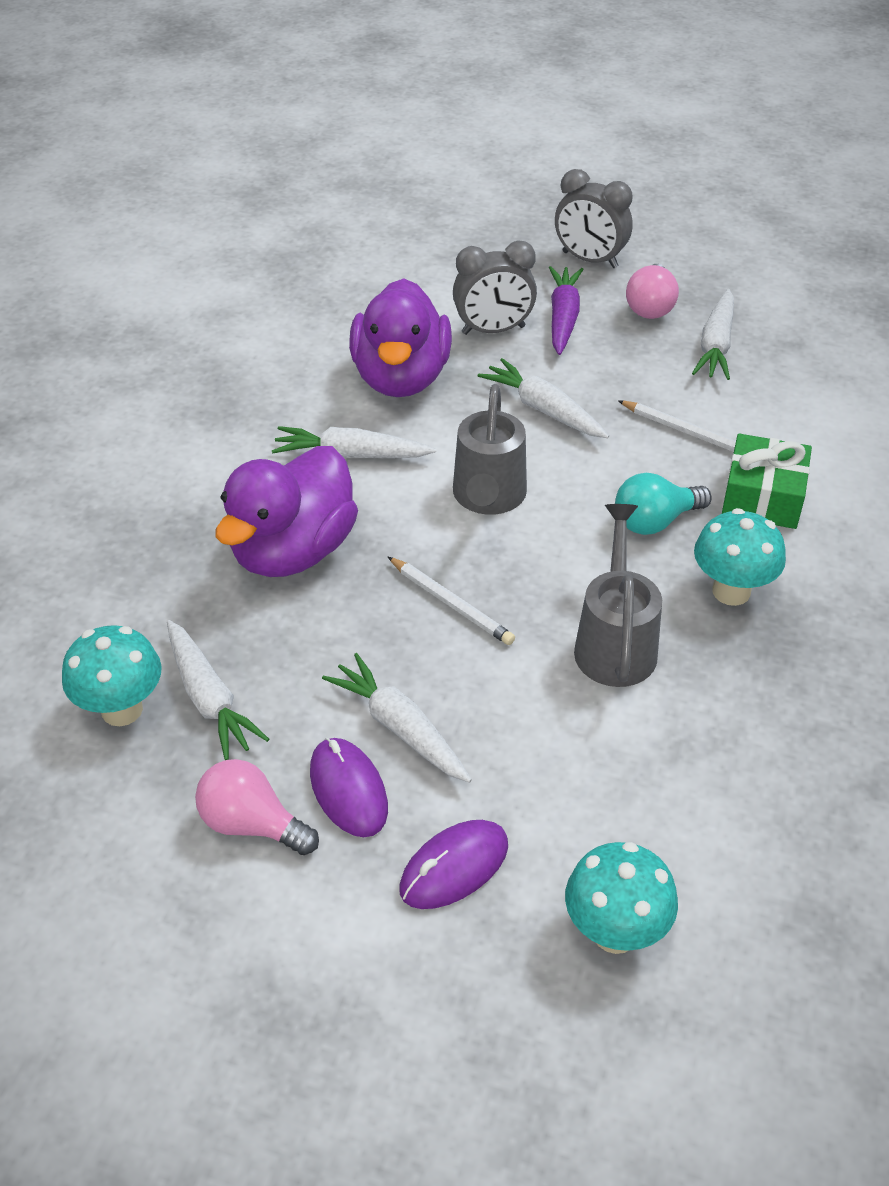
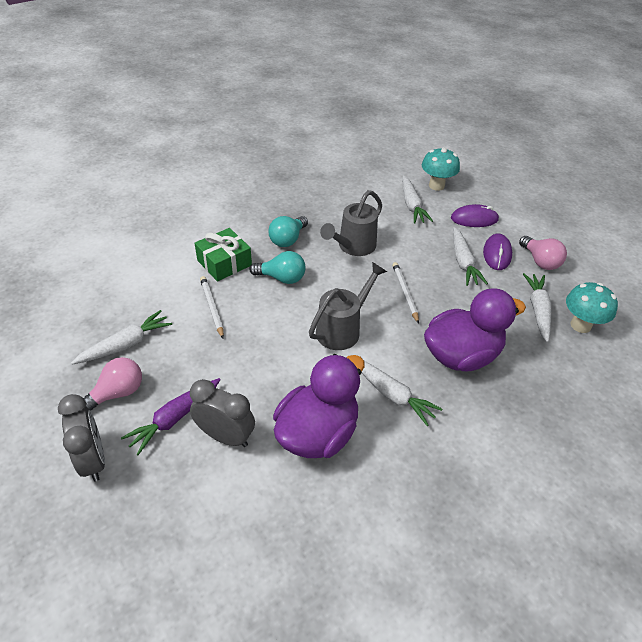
camera: 145 degrees left, 0 degrees up
(544, 410) = (262, 360): white carrot -> white carrot (412, 205)
(731, 591) = (288, 239): turquoise mushroom -> turquoise light bulb

